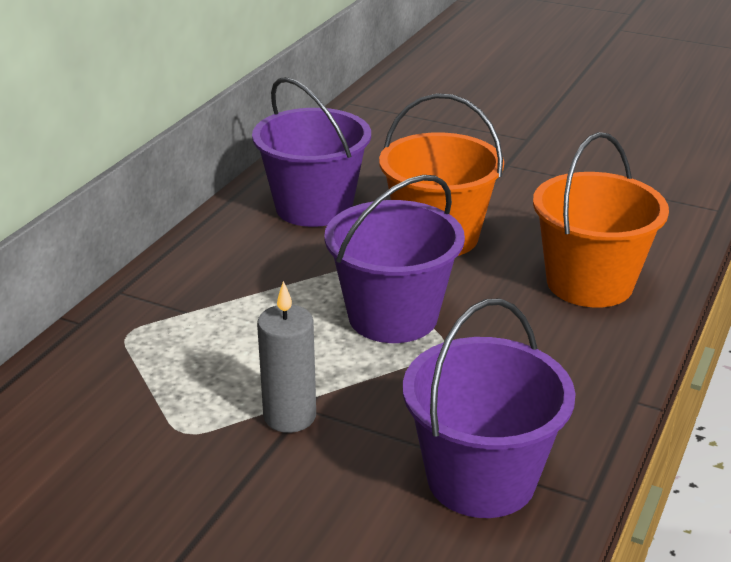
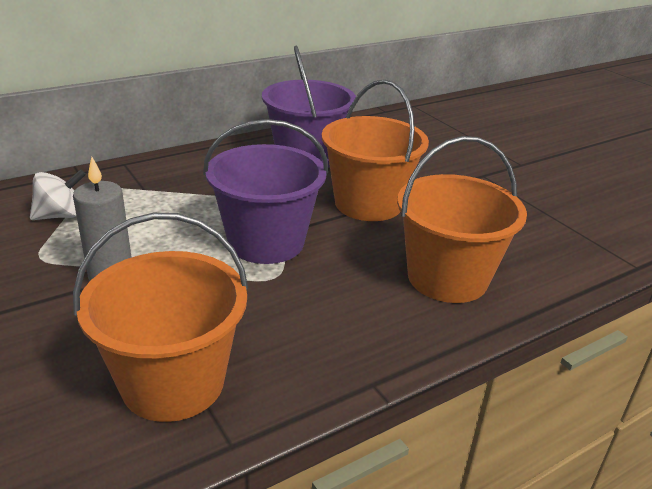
camera: 30 degrees right, 0 degrees up
(137, 379) = (61, 215): none -> white spinning top
(481, 478) = (173, 382): purple bucket -> orange bucket

